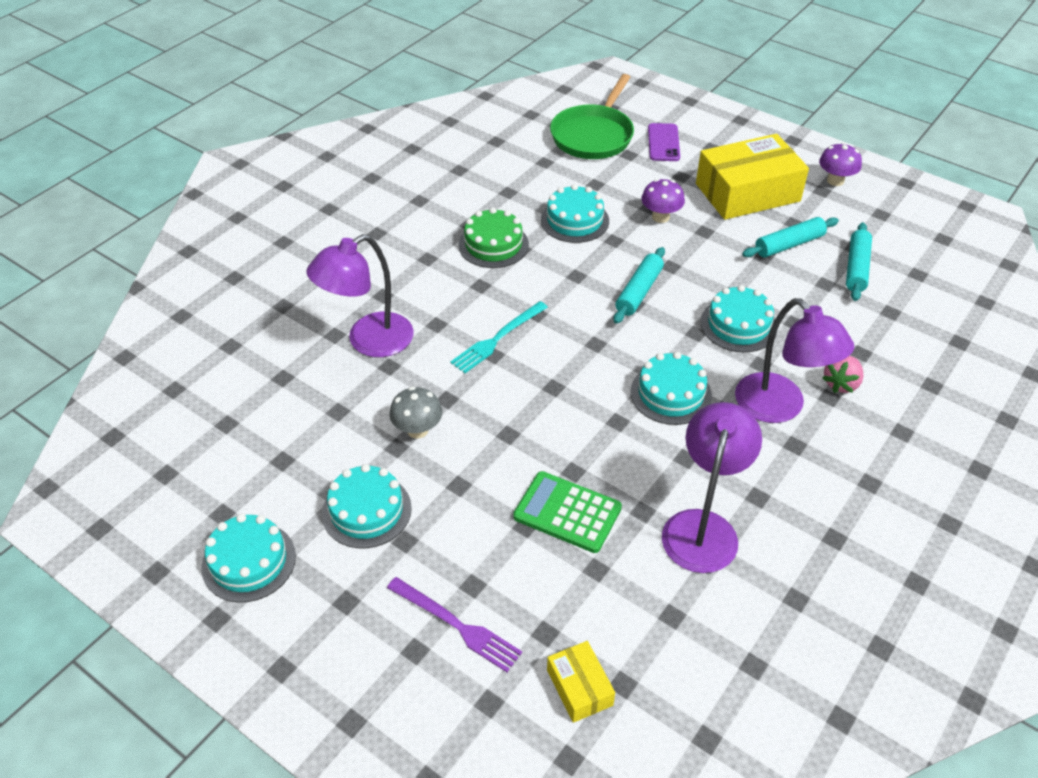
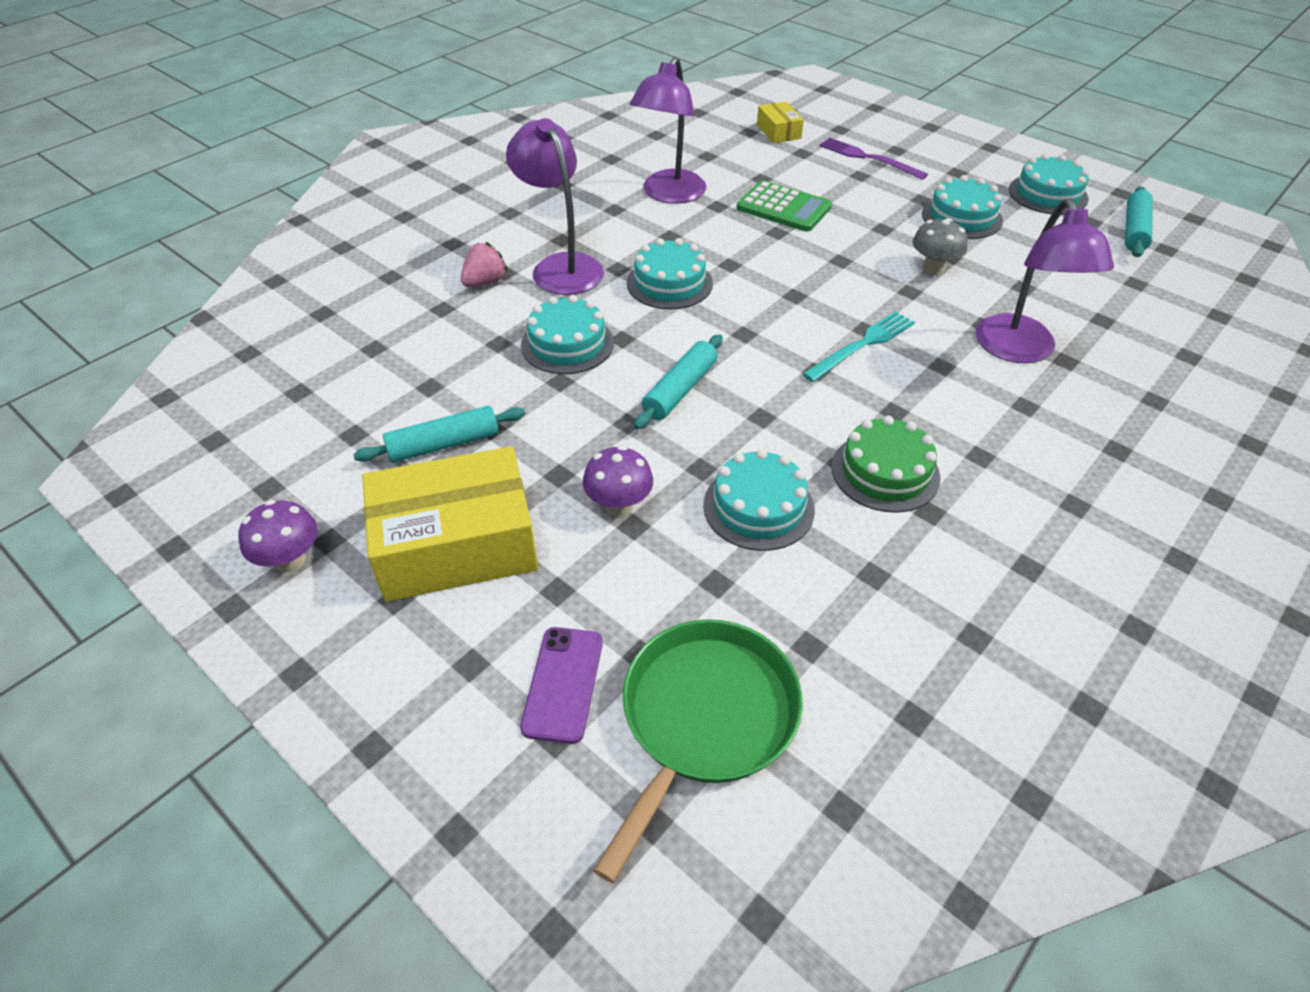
camera: 175 degrees left, 0 degrees up
(369, 341) = (1019, 351): purple lamp -> purple lamp turned 120 degrees clockwise
(856, 268) = (373, 404): turquoise rolling pin -> turquoise rolling pin (1134, 230)

